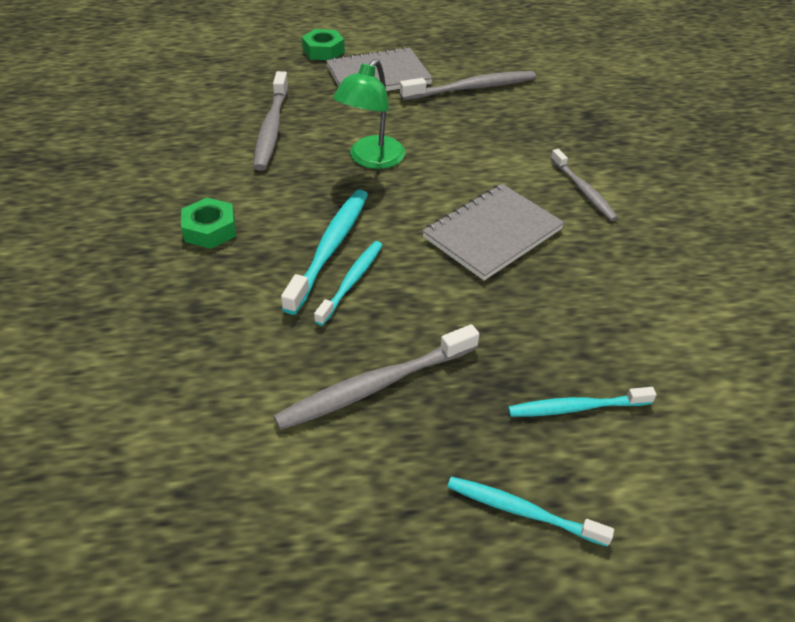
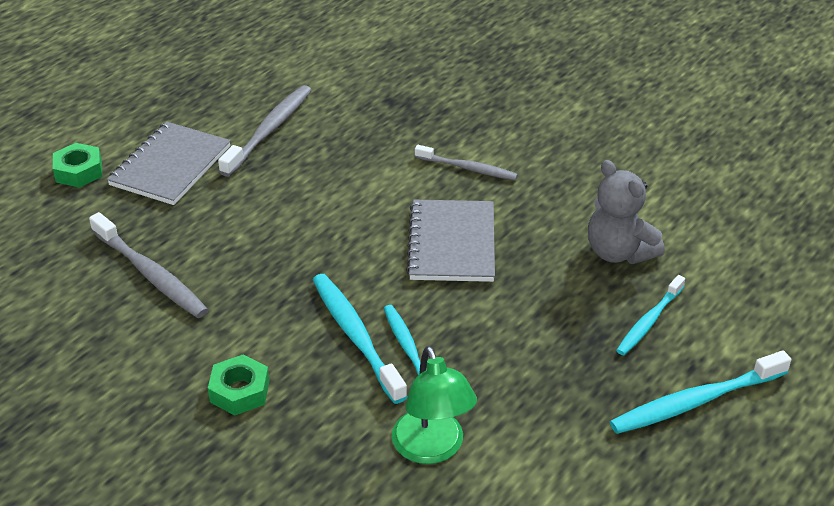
camera: 45 degrees left, 5 degrees down
(371, 159) = (280, 246): green lamp -> green lamp (432, 449)
(376, 385) = (524, 401): grey toothbrush -> none
(523, 511) = (696, 401): turquoise toothbrush -> turquoise toothbrush, size x1.54
(628, 332) = (618, 252): none -> grey teddy bear

